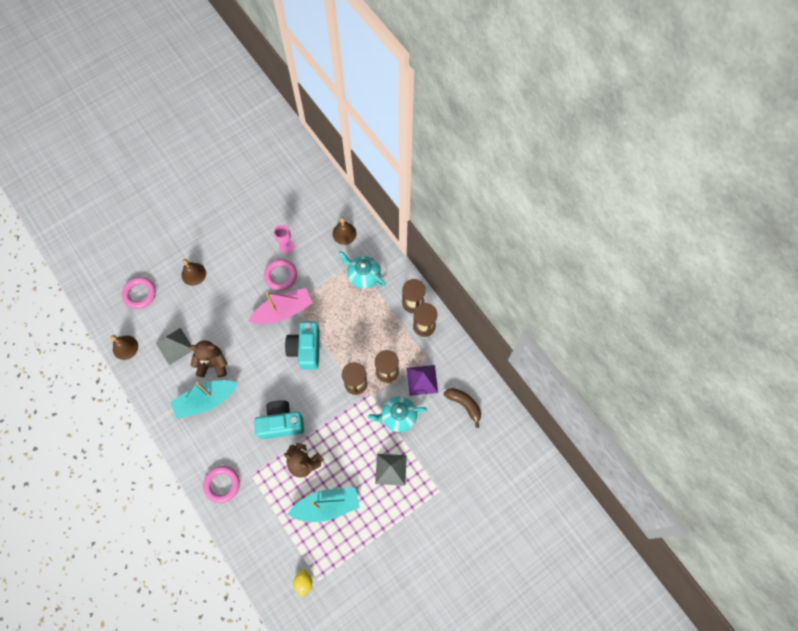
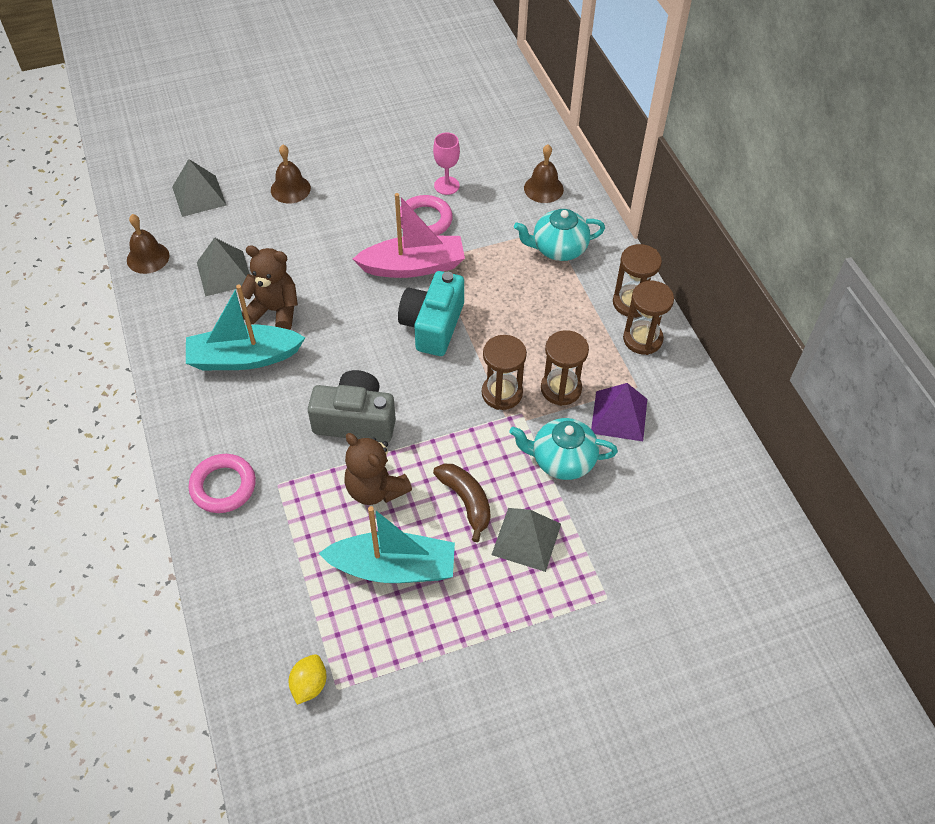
camera: 15 degrees right, 15 degrees down
(140, 294) = (199, 196): pink ring -> grey pyramid
(281, 423) = (355, 420): turquoise camera -> grey camera
(363, 276) = (558, 249): turquoise teapot -> turquoise teapot turned 60 degrees counterclockwise
(464, 405) = (686, 471): brown banana -> brown banana (466, 501)

